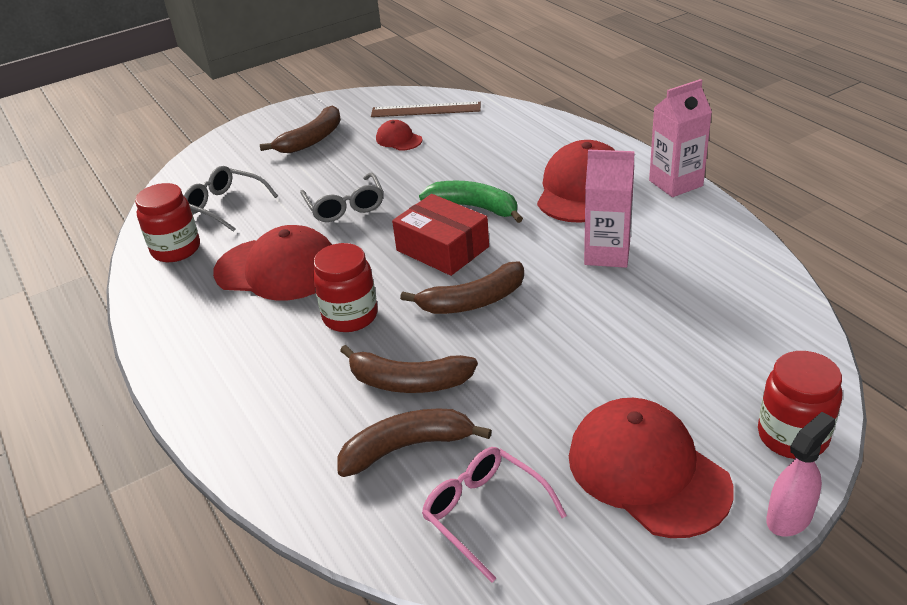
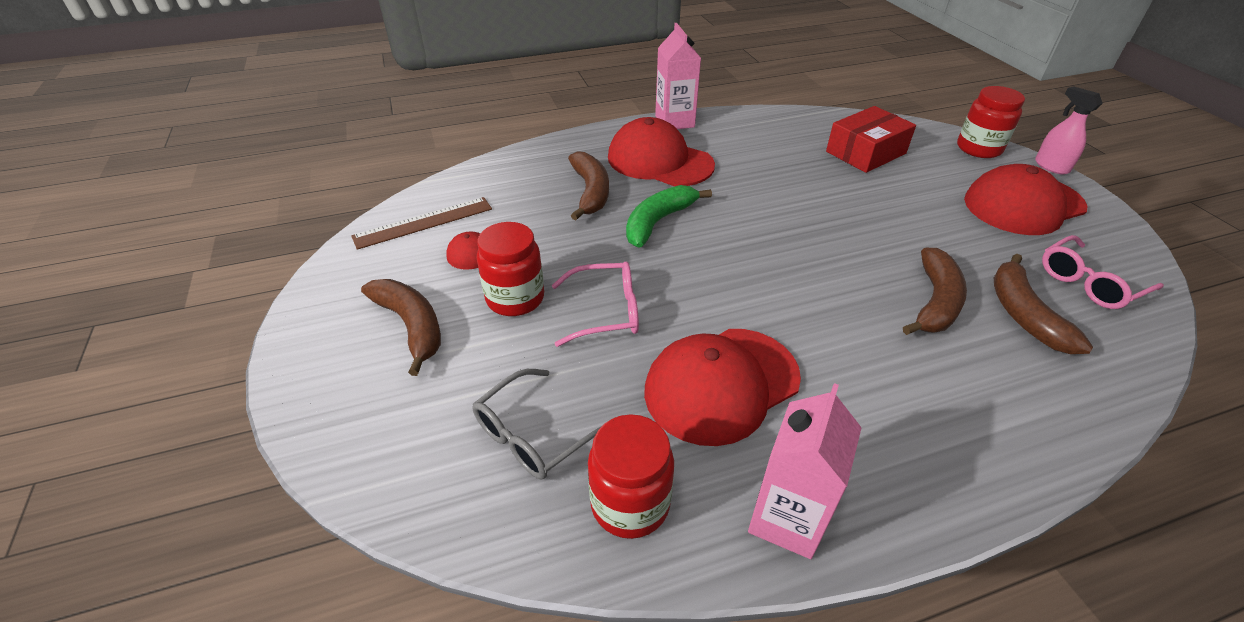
camera: 80 degrees left, 5 degrees up
(278, 269) = (721, 384): red cap -> red cap turned 150 degrees counterclockwise
(345, 206) = (606, 312): grey glasses -> pink glasses
(350, 316) = (828, 330): red jar -> red jar (515, 298)
(426, 110) = (423, 222): brown ruler -> brown ruler turned 45 degrees clockwise
(442, 248) = (724, 252): red box -> red box (865, 152)
(473, 301) = (817, 246): brown banana -> brown banana (591, 192)
(607, 254) = (764, 169): pink carton -> pink carton (787, 519)

